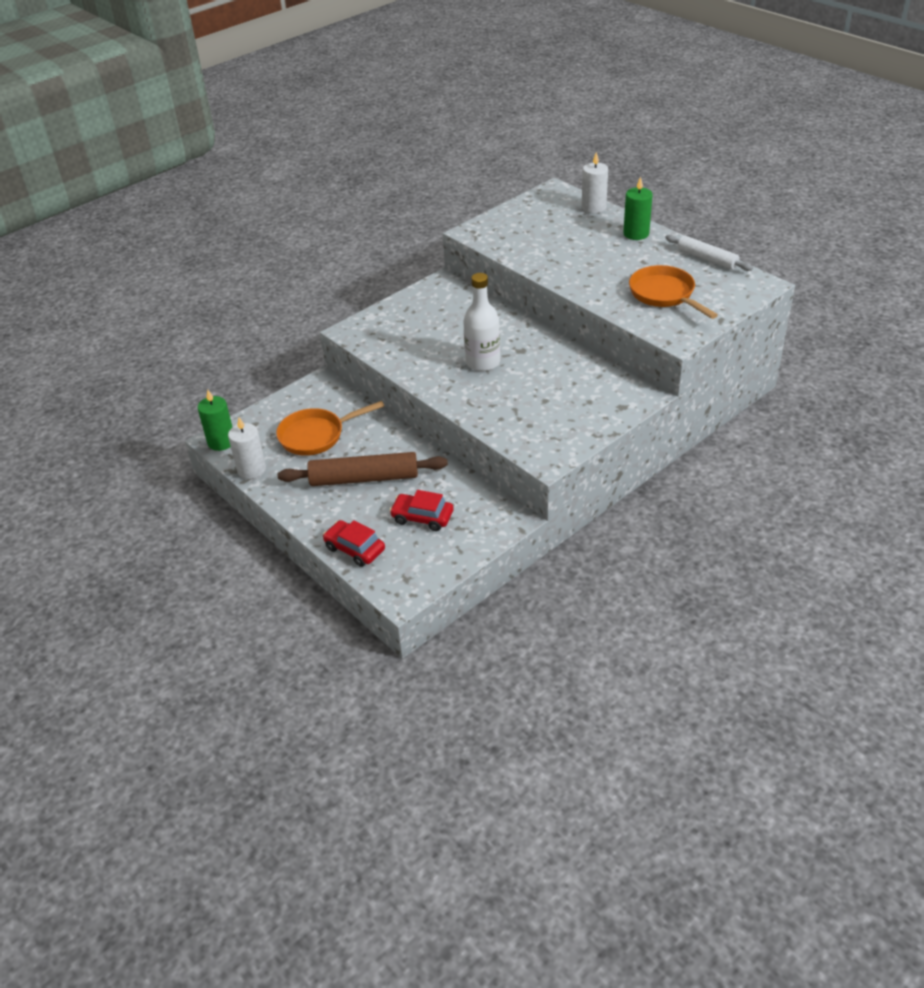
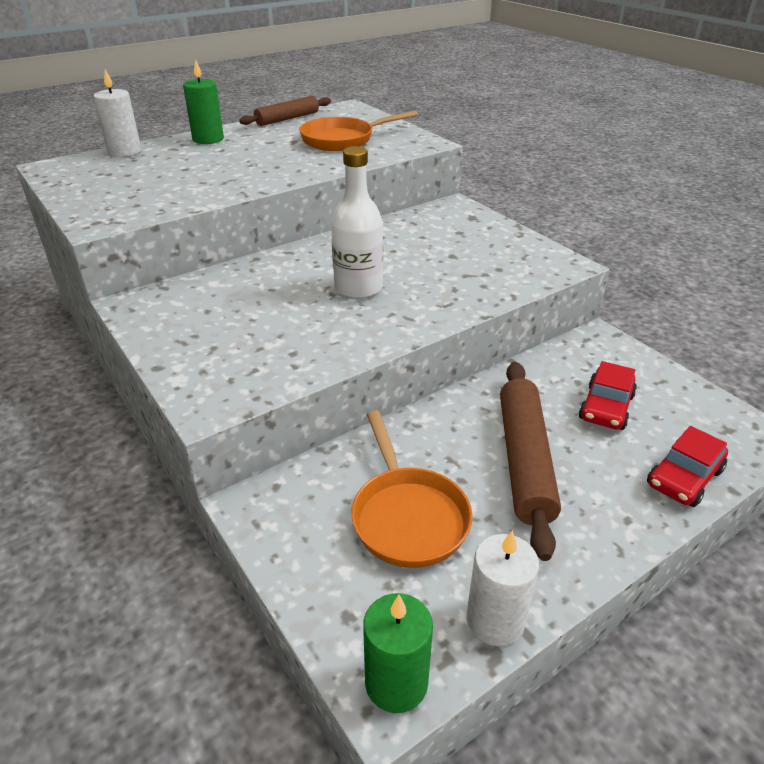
camera: 85 degrees left, 5 degrees down
(707, 259) = (287, 119): white rolling pin -> brown rolling pin

